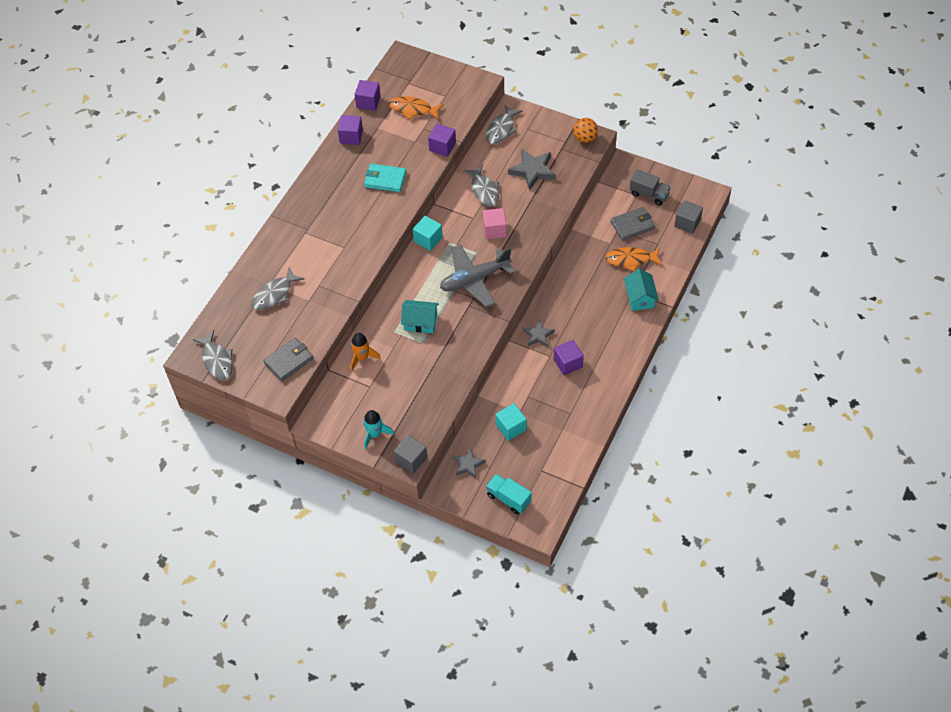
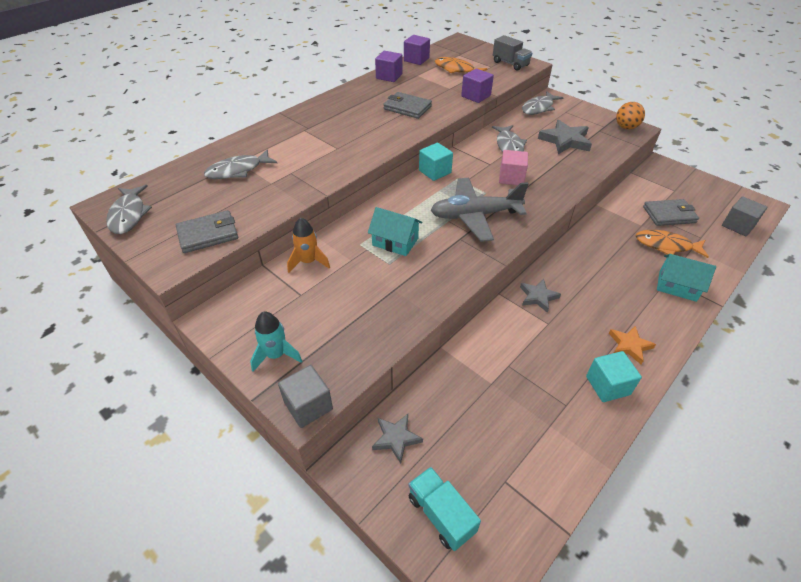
camera: 15 degrees right, 10 degrees down
(385, 179) = (407, 108): turquoise wallet -> grey wallet
(511, 427) = (474, 401): turquoise cube -> turquoise cube (607, 385)
(568, 363) = (572, 338): purple cube -> none
(608, 358) = (629, 346): none -> orange star
(640, 297) = (677, 286): turquoise house -> turquoise house turned 75 degrees counterclockwise
(649, 194) = (689, 193): grey truck -> grey truck (510, 64)

